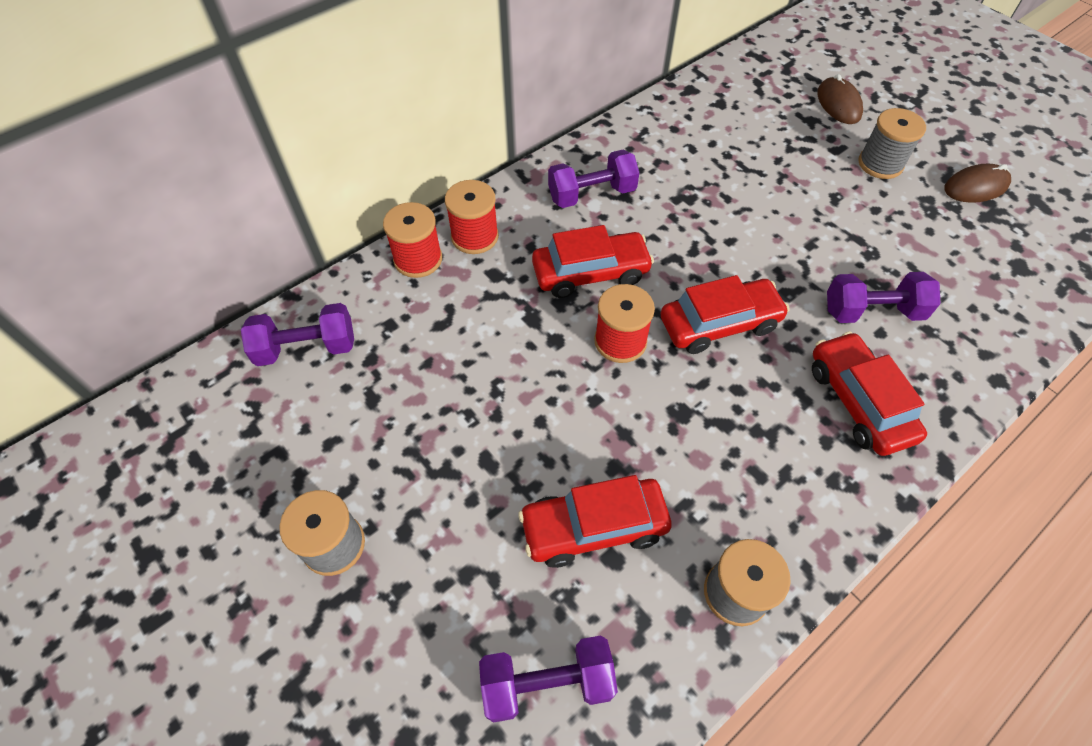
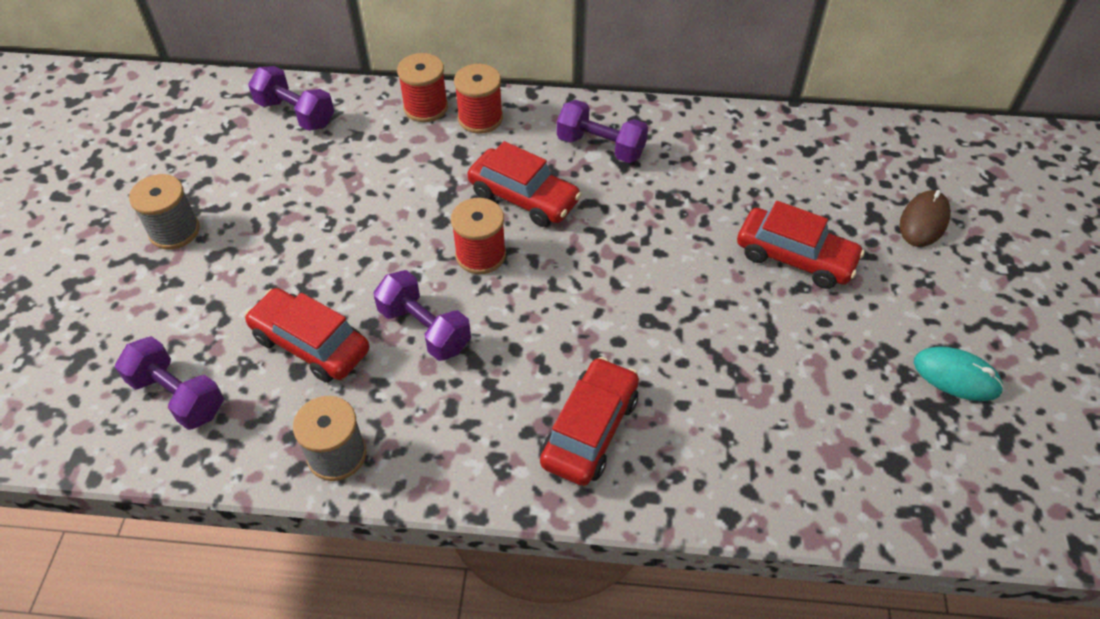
camera: 45 degrees right, 5 degrees down
(719, 324) = (565, 299): red car -> red car (795, 257)
(872, 311) = (698, 385): purple dumbbell -> purple dumbbell (424, 329)
(880, 164) = (886, 293): grey spool -> none
(975, 187) = (956, 376): brown mouse -> turquoise mouse

